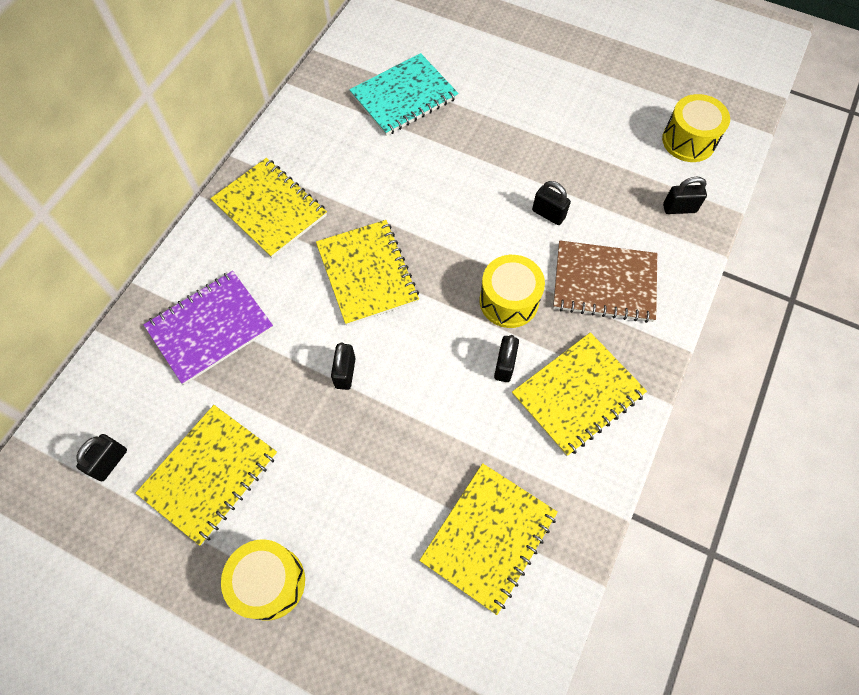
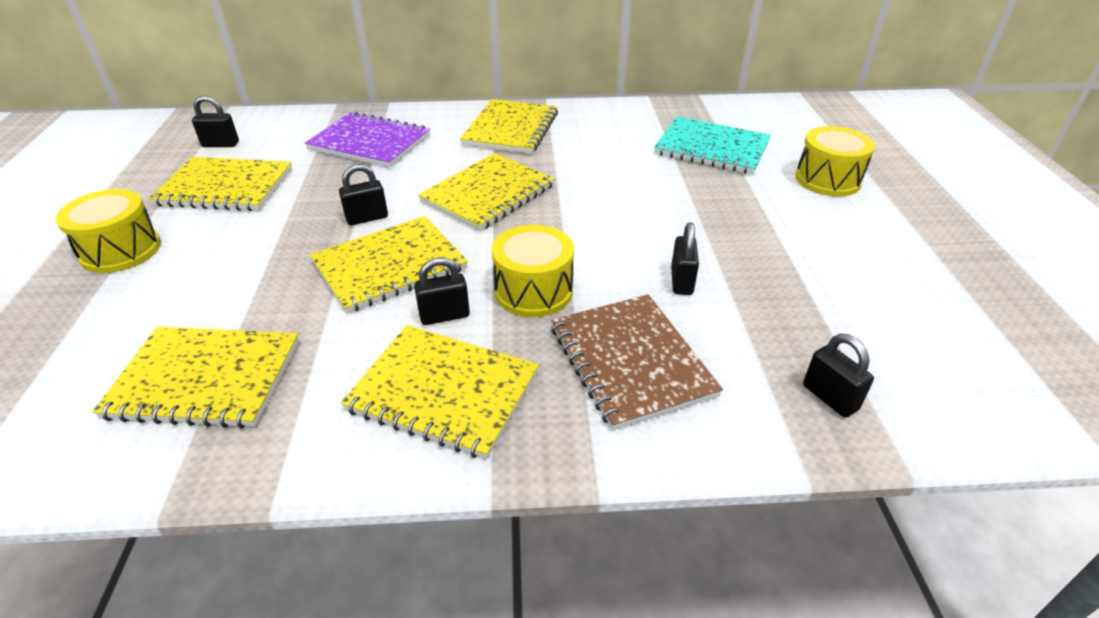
camera: 60 degrees right, 25 degrees down
(425, 379) = (390, 266): none -> yellow notebook
(688, 141) = (955, 369): yellow drum -> yellow drum (827, 180)

